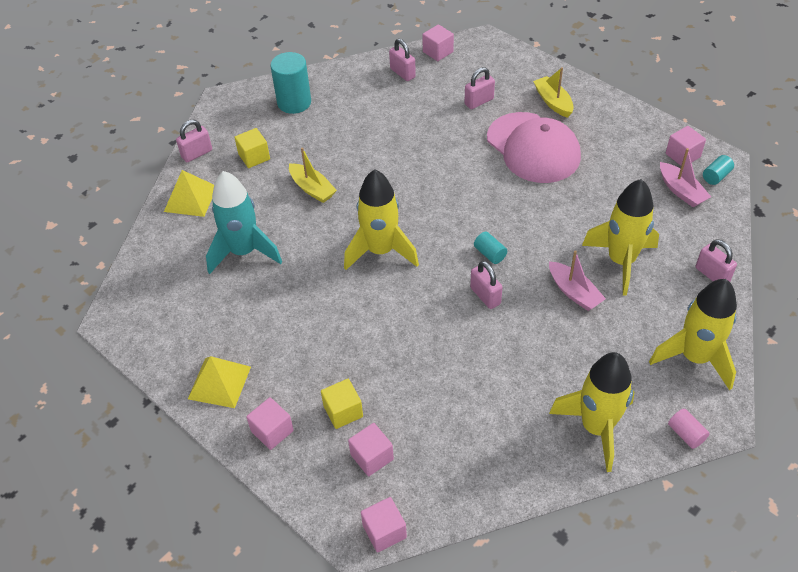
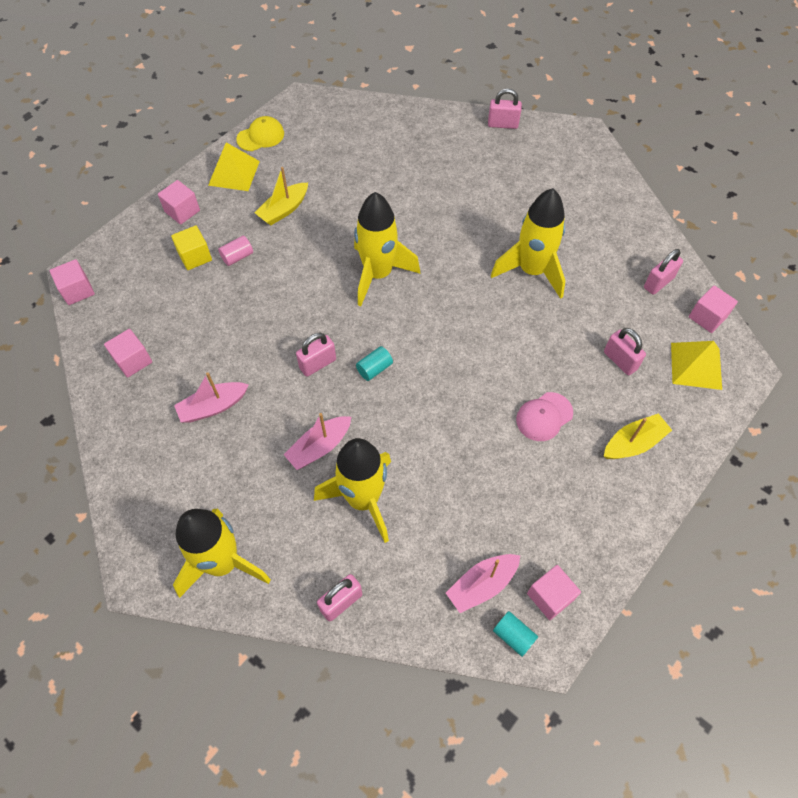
camera: 85 degrees right, 10 degrees up
(164, 359) = (261, 136): none -> yellow cap
(190, 199) = (442, 128): yellow pyramid -> yellow pyramid (696, 365)
(197, 154) = (502, 124): pink padlock -> pink padlock turned 45 degrees counterclockwise
(244, 252) = (376, 172): turquoise rocket -> none
(254, 157) = (502, 166): yellow cube -> none
(294, 102) = (589, 189): turquoise cylinder -> none
(312, 189) = (461, 215): yellow boat -> yellow boat (284, 210)
(372, 457) = (147, 279): pink cube -> pink cube (133, 360)
(533, 148) = (544, 416): pink cap -> pink cap, size x0.48
(537, 378) = (213, 407): none -> pink boat
(596, 428) = (149, 456): yellow rocket -> yellow rocket (531, 271)
(686, 434) = (130, 540): pink cylinder -> pink cylinder (237, 257)

